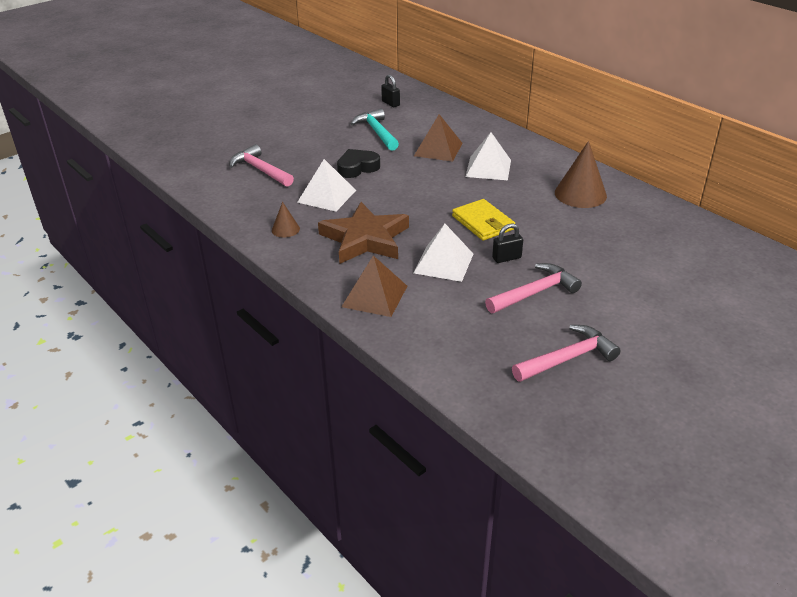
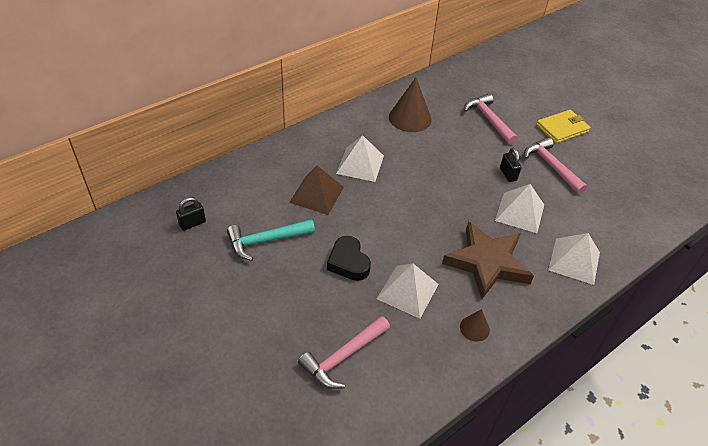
camera: 90 degrees left, 10 degrees up
(375, 296) = (574, 261): brown pyramid -> white pyramid
(483, 223) = (456, 180): yellow wallet -> yellow wallet (562, 129)
(568, 358) = (621, 163): pink hammer -> pink hammer (488, 119)

